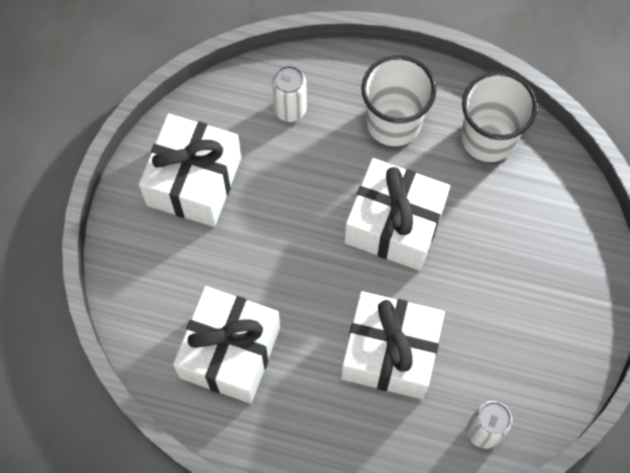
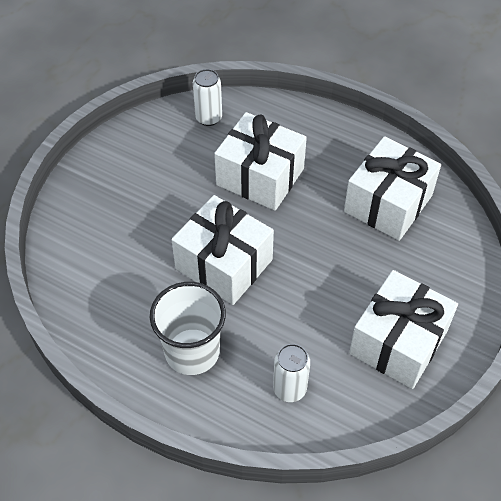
camera: 165 degrees left, 15 degrees down
(488, 138) = (110, 316): white cup -> none

